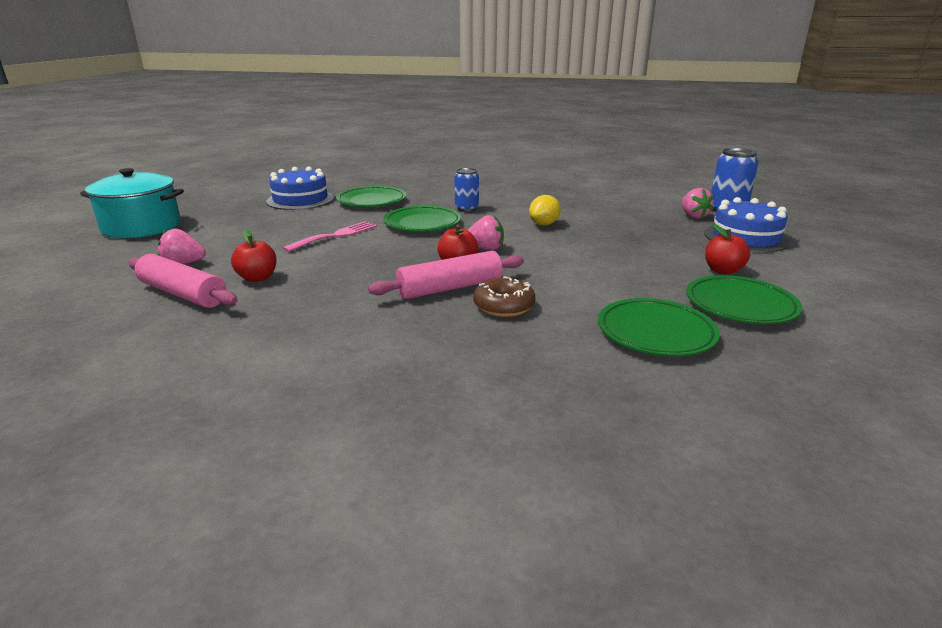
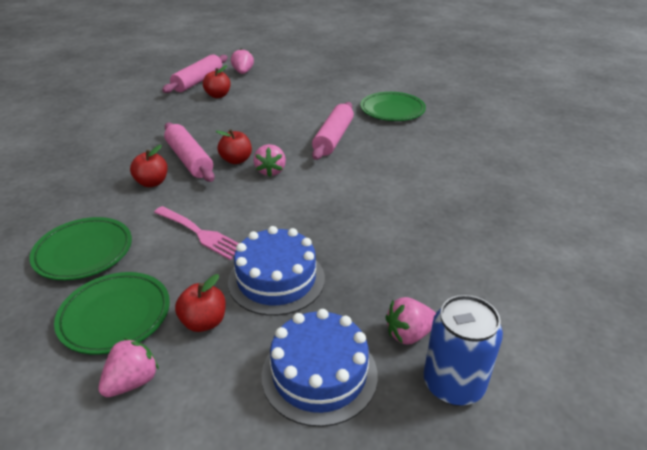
camera: 85 degrees right, 10 degrees up
(142, 227) = (308, 49): turquoise pot -> none
(300, 200) = (384, 83): blue cake -> blue cake (276, 279)
(336, 236) = (297, 107): pink fork -> pink fork (201, 234)
(422, 223) = (333, 138): green plate -> pink rolling pin
(466, 208) = (385, 157): blue can -> none
(503, 306) = (152, 182): brown donut -> red apple
(544, 224) = (344, 203): yellow lemon -> none
(803, 291) = (132, 381): none -> pink strawberry

